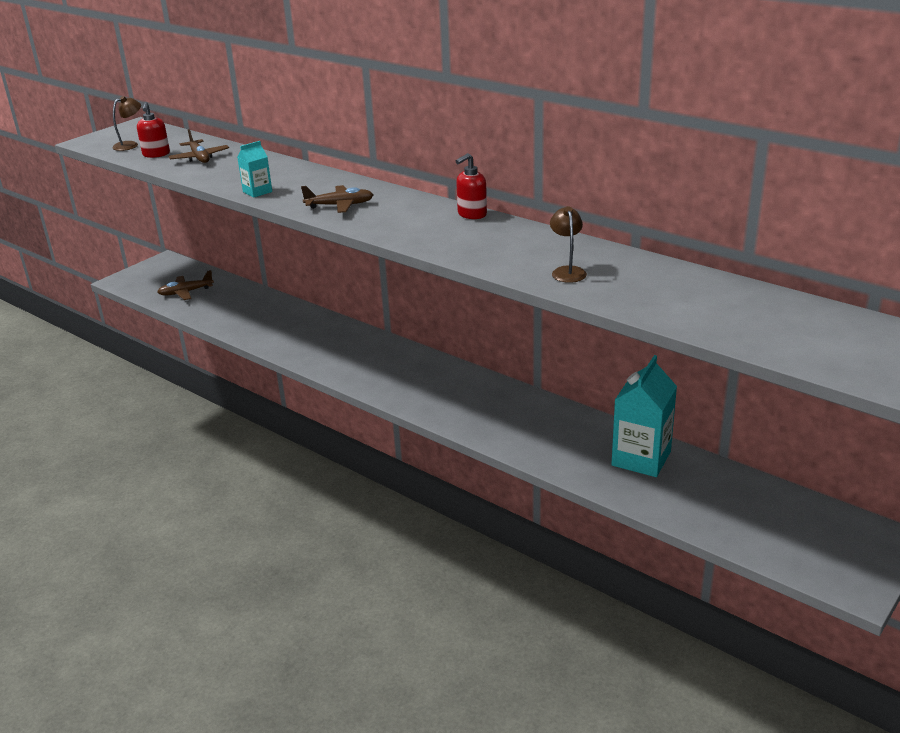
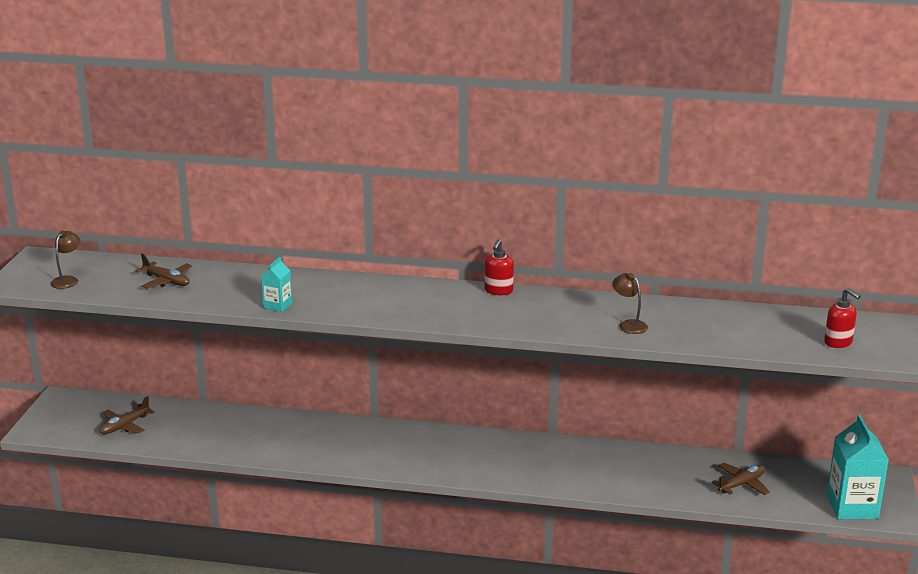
camera: 30 degrees left, 5 degrees down
(156, 154) = (113, 285): red soap dispenser -> red soap dispenser (838, 342)
(340, 205) = (374, 304): brown plane -> brown plane (742, 484)
(641, 458) = (683, 468): turquoise carton -> turquoise carton (852, 507)

